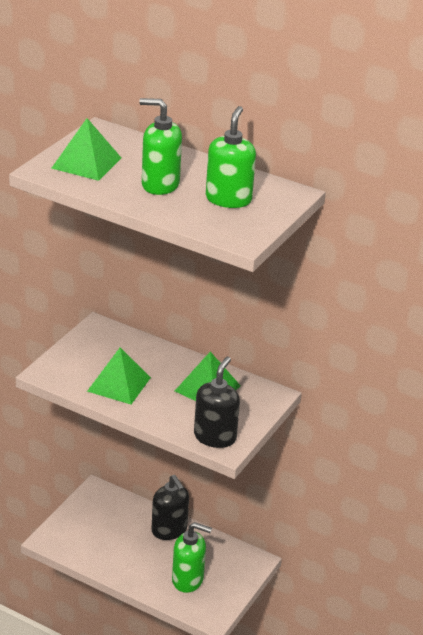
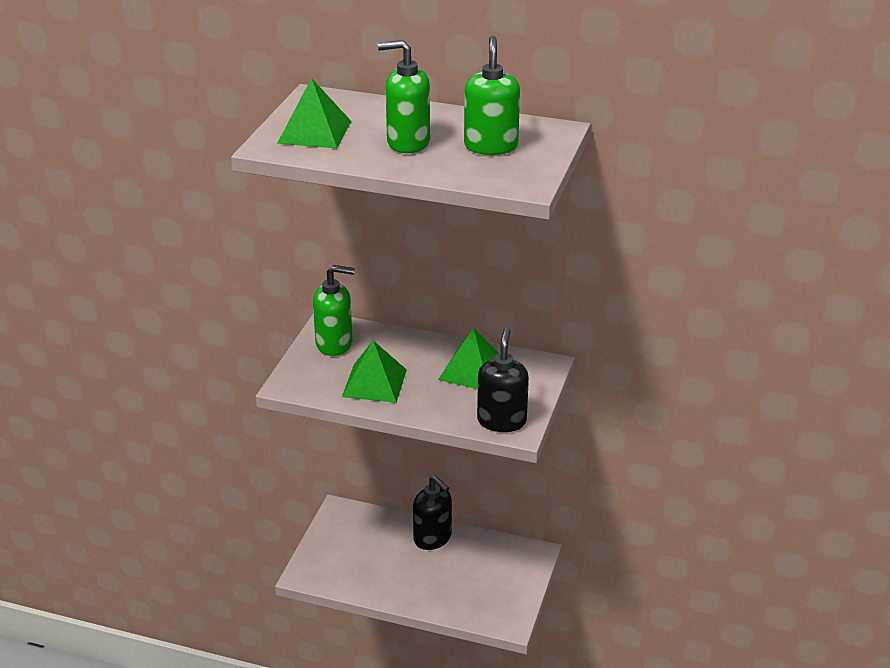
camera: 10 degrees left, 0 degrees up
(188, 580) = (471, 588): green soap dispenser -> green soap dispenser (334, 344)

